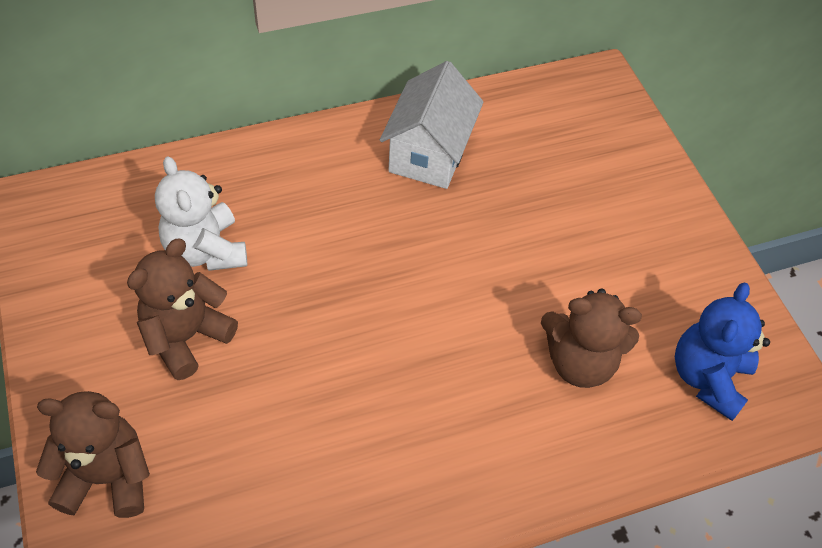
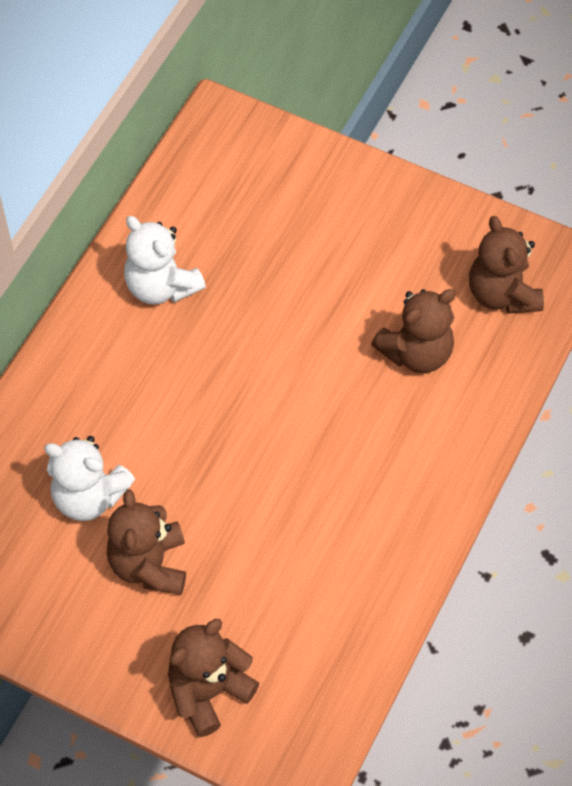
camera: 40 degrees left, 5 degrees up
(429, 153) = (161, 286): white house -> white teddy bear
(707, 378) = (502, 294): blue teddy bear -> brown teddy bear

